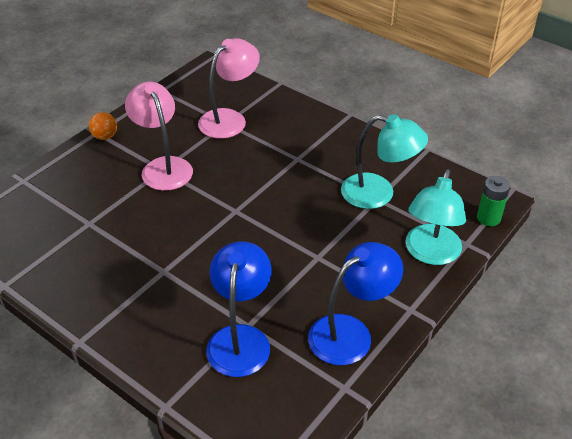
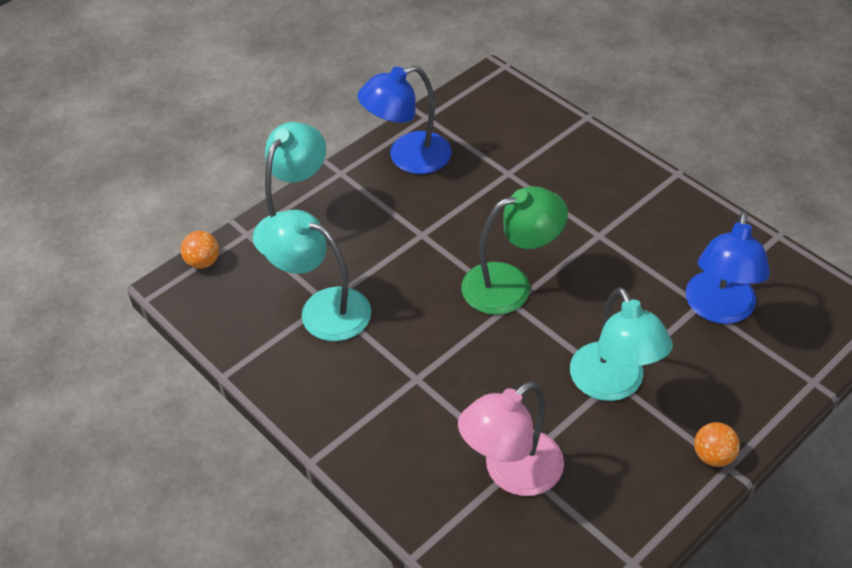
camera: 170 degrees left, 5 degrees up
(163, 167) = (613, 384): pink lamp -> turquoise lamp
(238, 223) = (510, 284): none -> green lamp
(240, 338) = (517, 162): blue lamp -> blue lamp (718, 309)
(488, 218) = (203, 262): green battery -> orange ball

